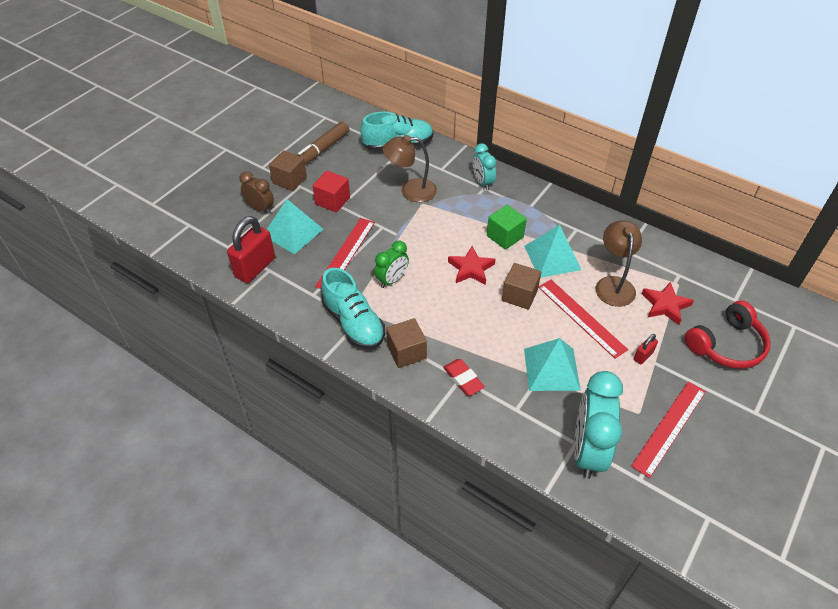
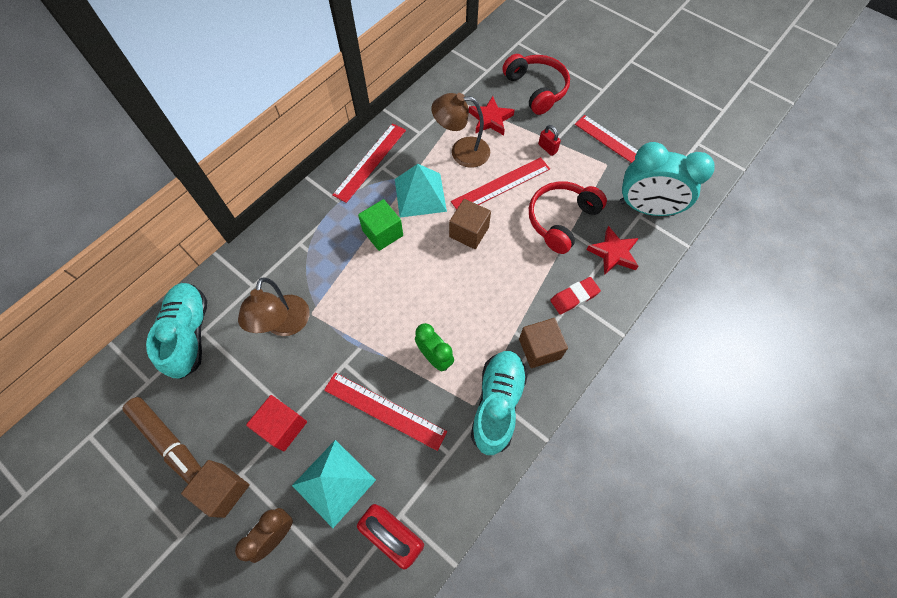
camera: 85 degrees left, 15 degrees up
(353, 323) = (497, 404): turquoise shoe -> turquoise shoe turned 45 degrees counterclockwise
(471, 269) = (427, 272): red star -> red star (613, 253)
(482, 182) = (289, 243): turquoise clock -> none
(551, 369) = (561, 220): turquoise pyramid -> red headphones
(579, 220) = (370, 162): none -> red ruler

